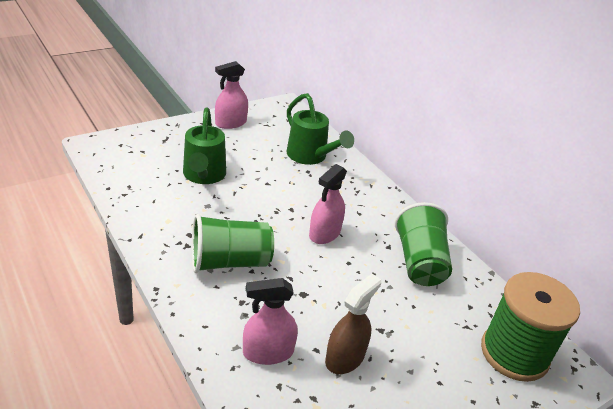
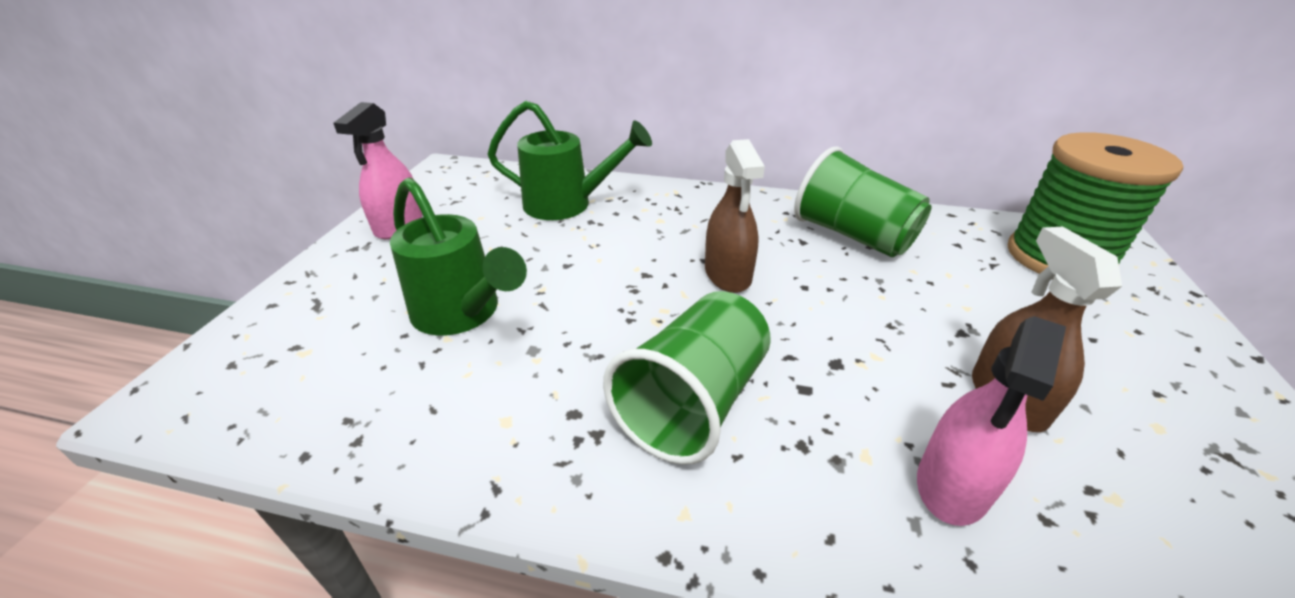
camera: 40 degrees left, 0 degrees up
(324, 233) = (728, 274): pink spray bottle -> brown spray bottle

